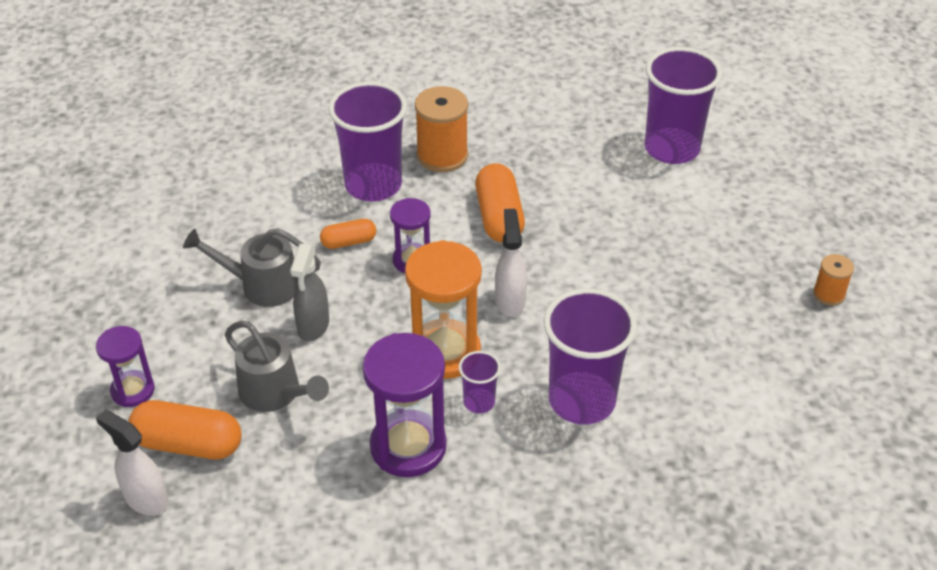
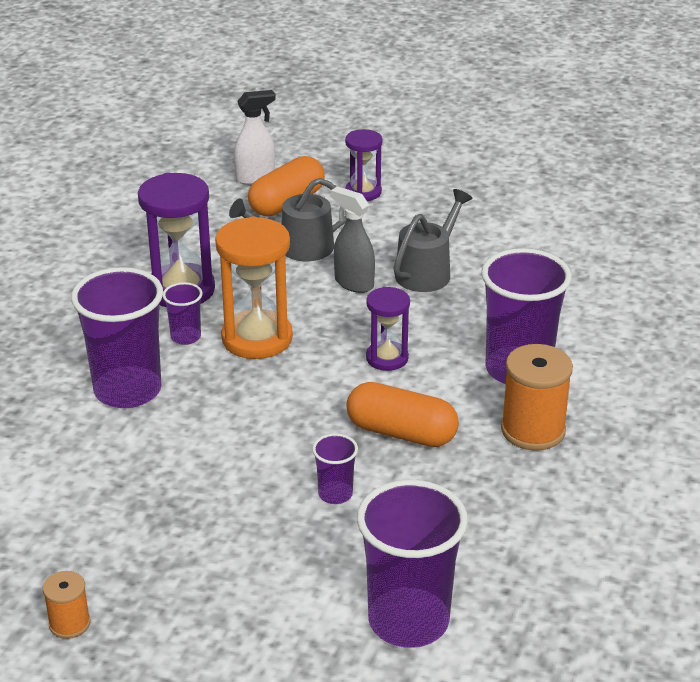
camera: 120 degrees right, 10 degrees down
(349, 242) = (444, 331): orange capsule -> none
(510, 301) = (280, 395): white spray bottle -> none
(593, 224) = (335, 494): none -> purple cup

